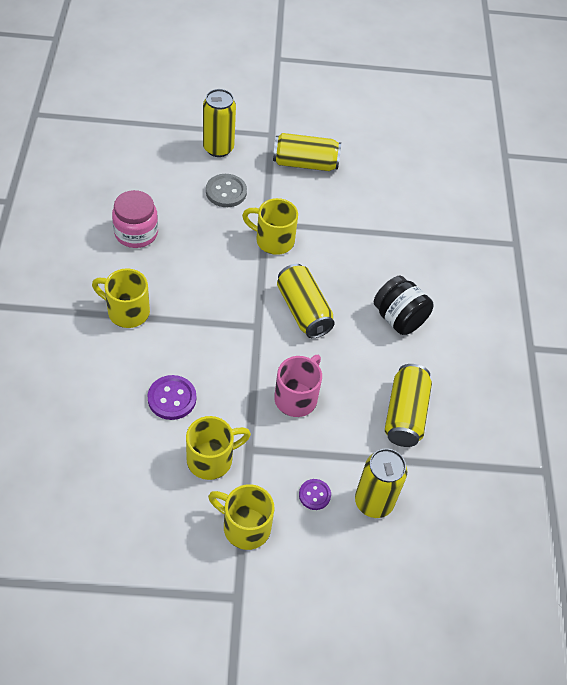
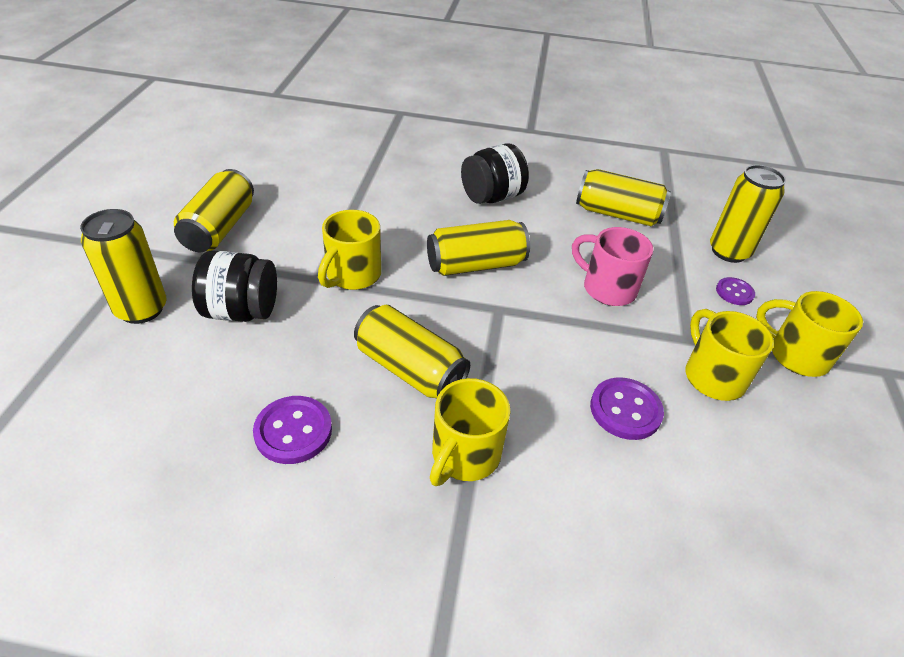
camera: 80 degrees left, 10 degrees down
(136, 233) = (293, 431): pink jar -> purple button
(190, 280) = (410, 369): none -> yellow can
(226, 192) = (241, 311): grey button -> black jar
(245, 527) = (796, 355): yellow mug -> yellow mug turned 90 degrees clockwise

